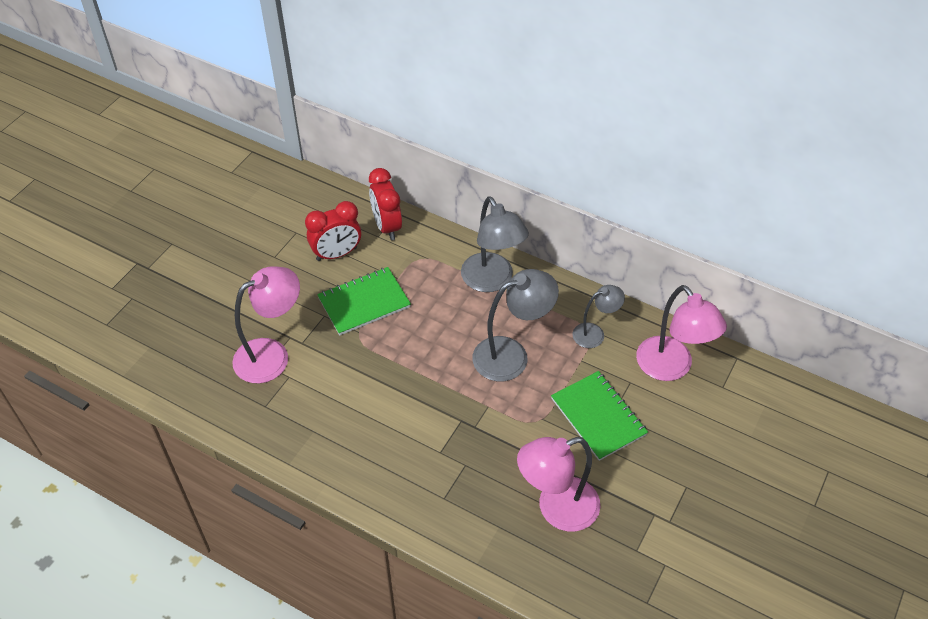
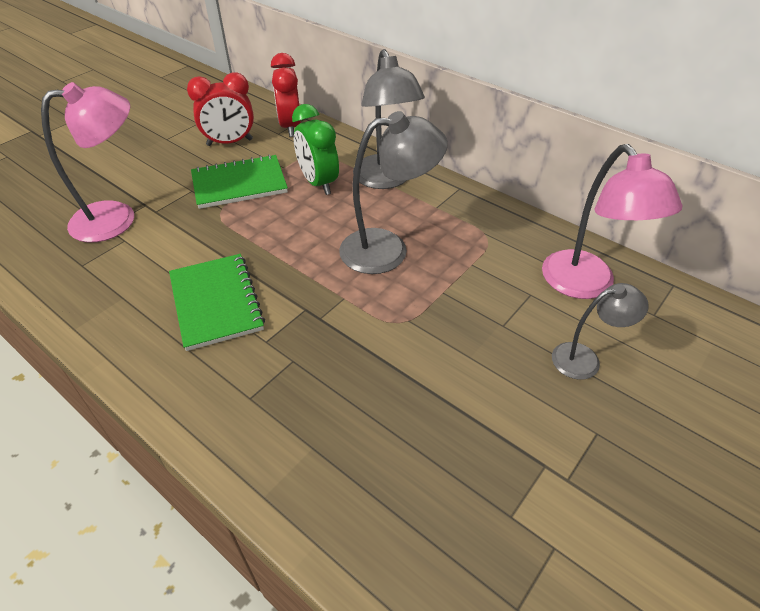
camera: 10 degrees right, 5 degrees down
(434, 292) = (318, 183): none -> green clock
(556, 509) = (401, 435): pink lamp -> none
(594, 333) = (493, 239): grey lamp -> grey lamp (585, 359)
(598, 417) = (482, 327): green notebook -> green notebook (216, 302)

